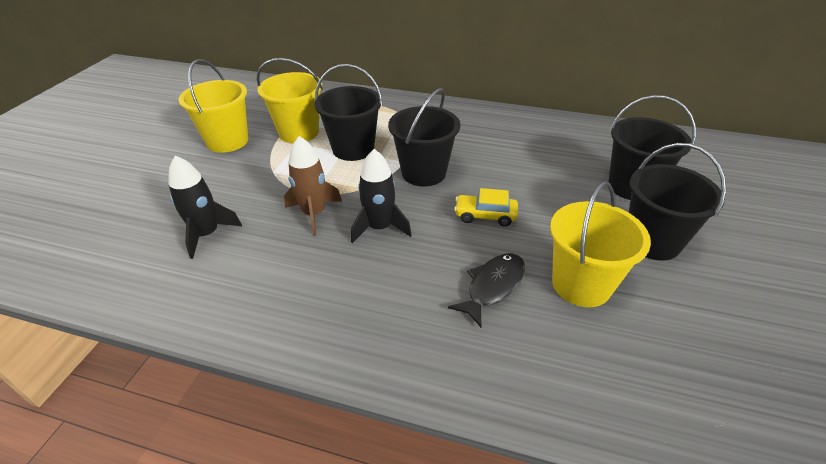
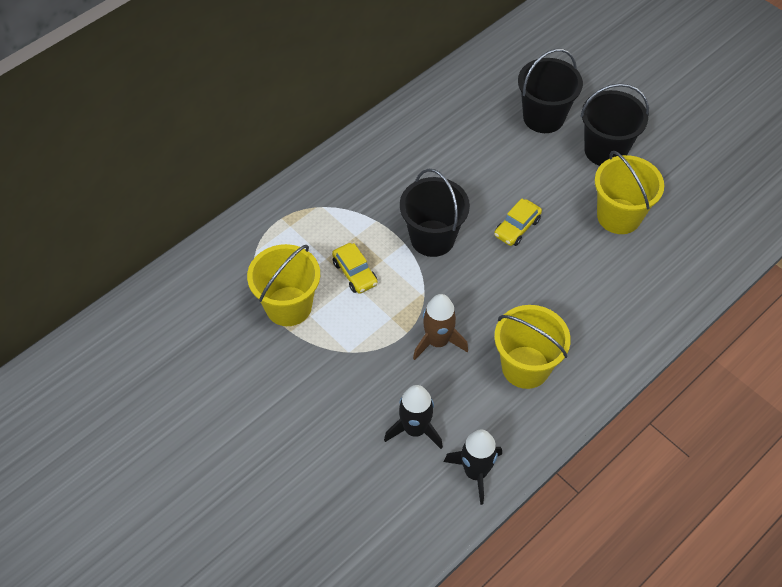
camera: 60 degrees left, 15 degrees up
(227, 141) = (259, 375): yellow bucket -> yellow bucket (525, 367)
(353, 149) = (355, 273): black bucket -> yellow car
(379, 227) = (486, 303): black rocket -> black rocket (475, 472)
(493, 286) = (592, 265): black fish -> none

